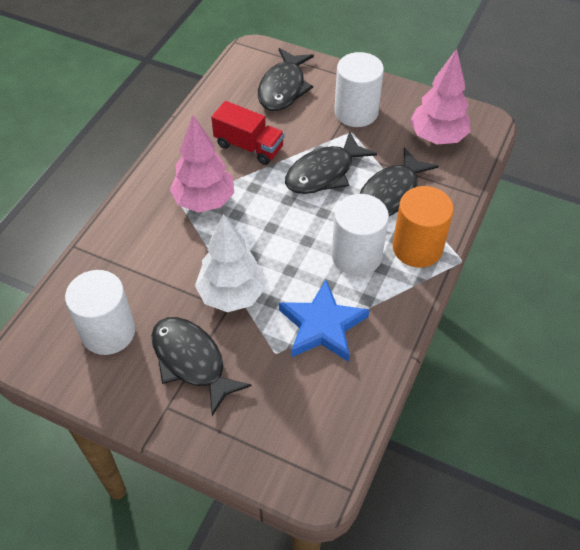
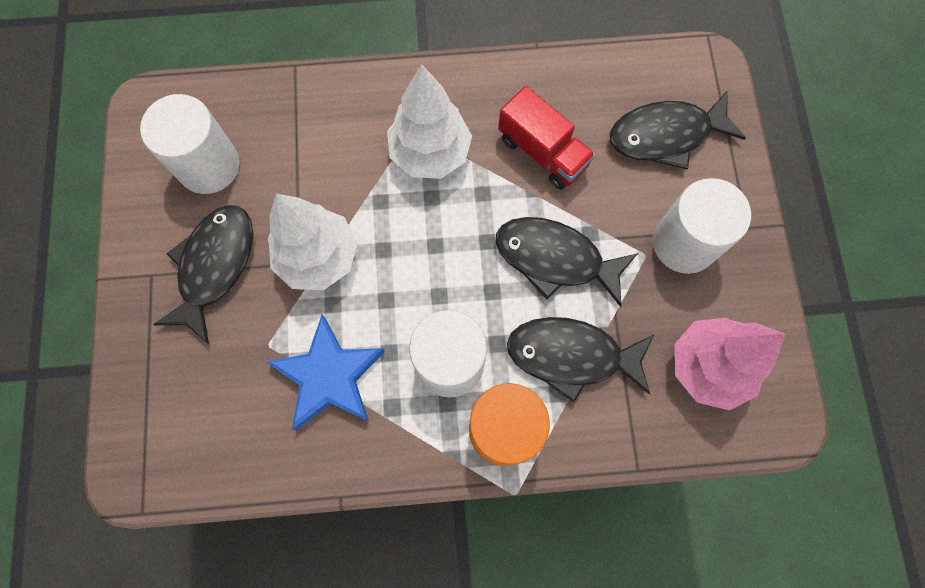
camera: 60 degrees right, 20 degrees up
(204, 201) = (430, 153): pink tree -> white tree
(249, 146) = (542, 152): red truck -> red truck turned 45 degrees counterclockwise

